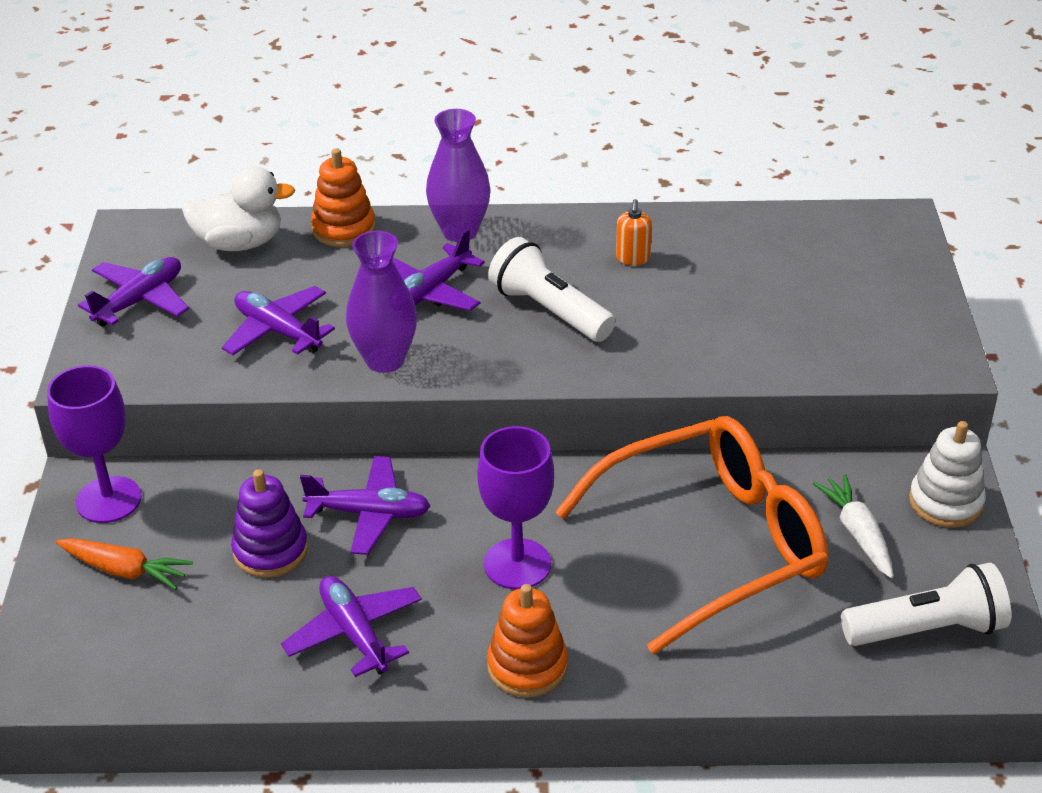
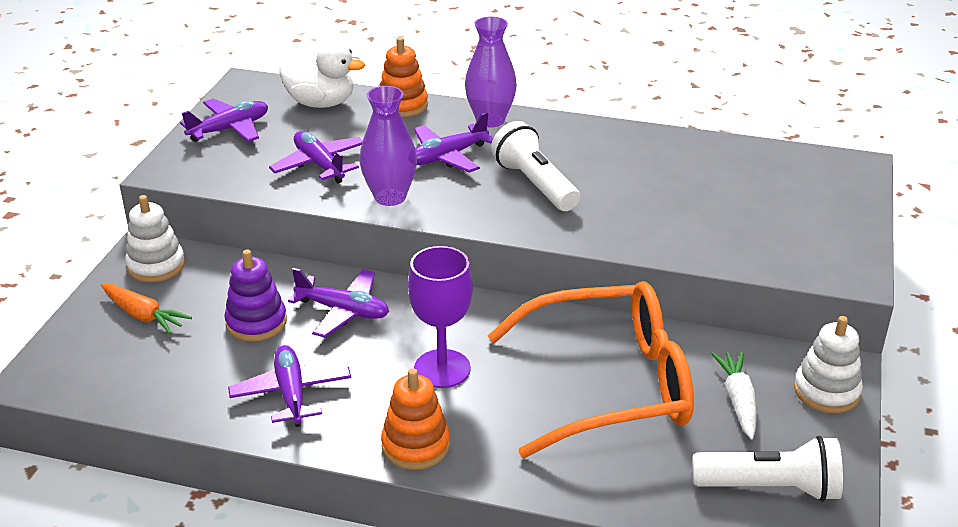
camera: 15 degrees right, 5 degrees down
(108, 500) = (156, 266): purple goblet -> white stacking toy
(633, 258) = (619, 159): orange soap dispenser -> none

